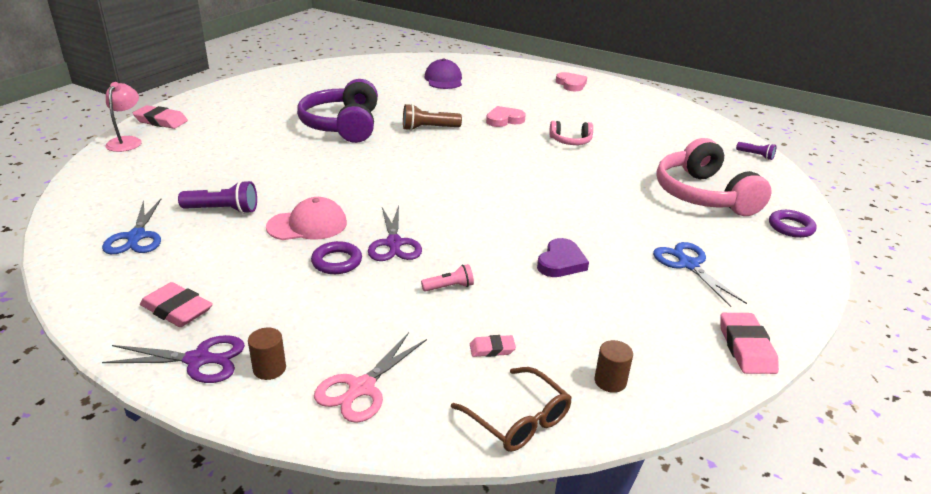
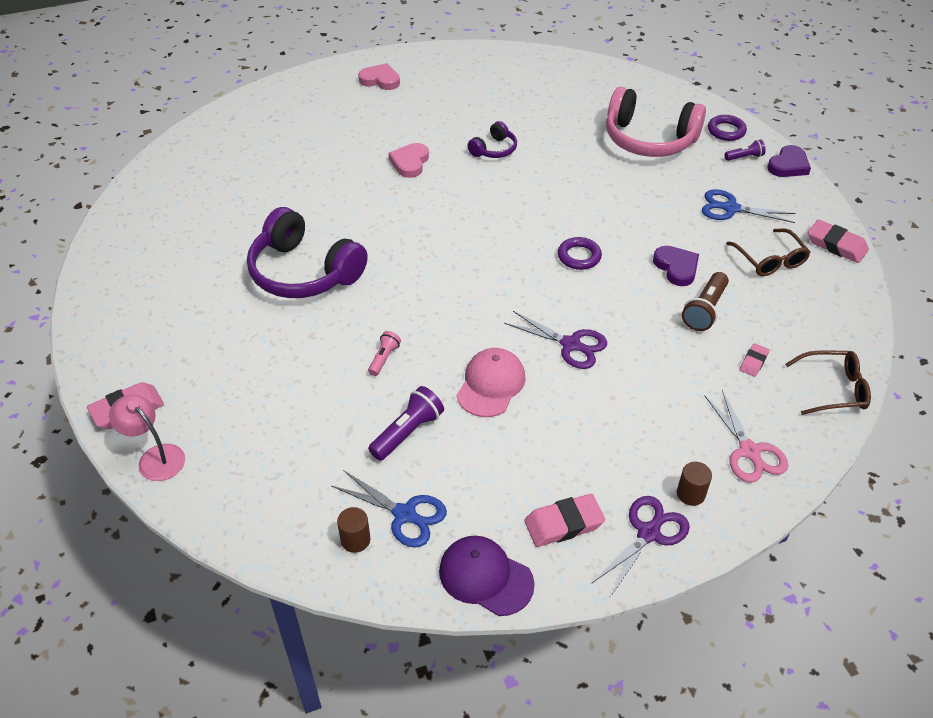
camera: 50 degrees left, 15 degrees up
(337, 262) = (570, 392): purple ring -> purple ring (579, 256)
(429, 128) = (376, 218): brown flashlight -> brown flashlight (705, 310)
(443, 79) = (270, 150): purple cap -> purple cap (485, 577)
(449, 287) = (661, 344): pink flashlight -> pink flashlight (384, 358)
(570, 141) = (494, 149): pink headphones -> purple headphones
(610, 381) = (826, 325): brown cylinder -> brown cylinder (355, 540)
(653, 311) = (770, 260): none -> brown glasses
(756, 155) = (616, 74): purple flashlight -> purple flashlight (744, 157)
(811, 277) = (788, 165): none -> purple heart

